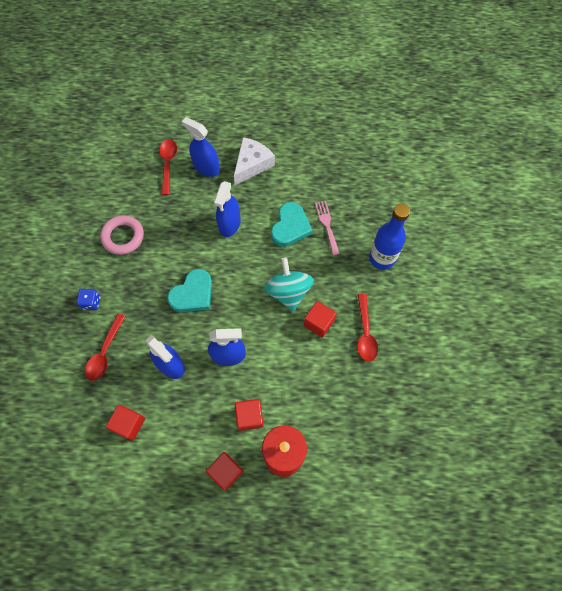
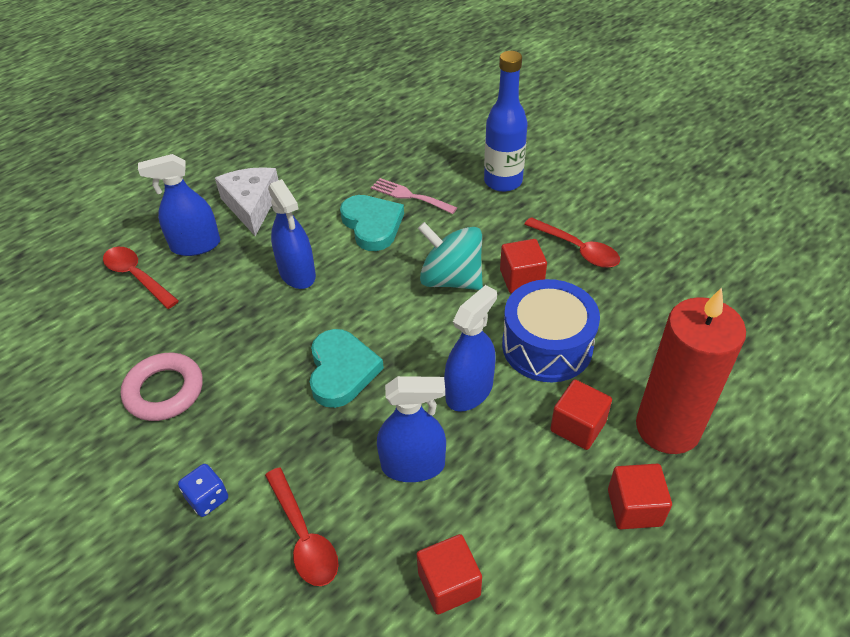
camera: 45 degrees left, 20 degrees down
(285, 368) = (547, 346): none -> blue drum

